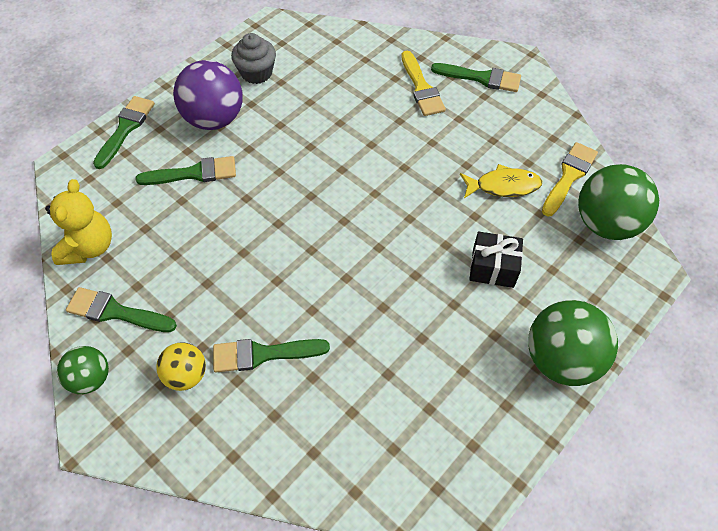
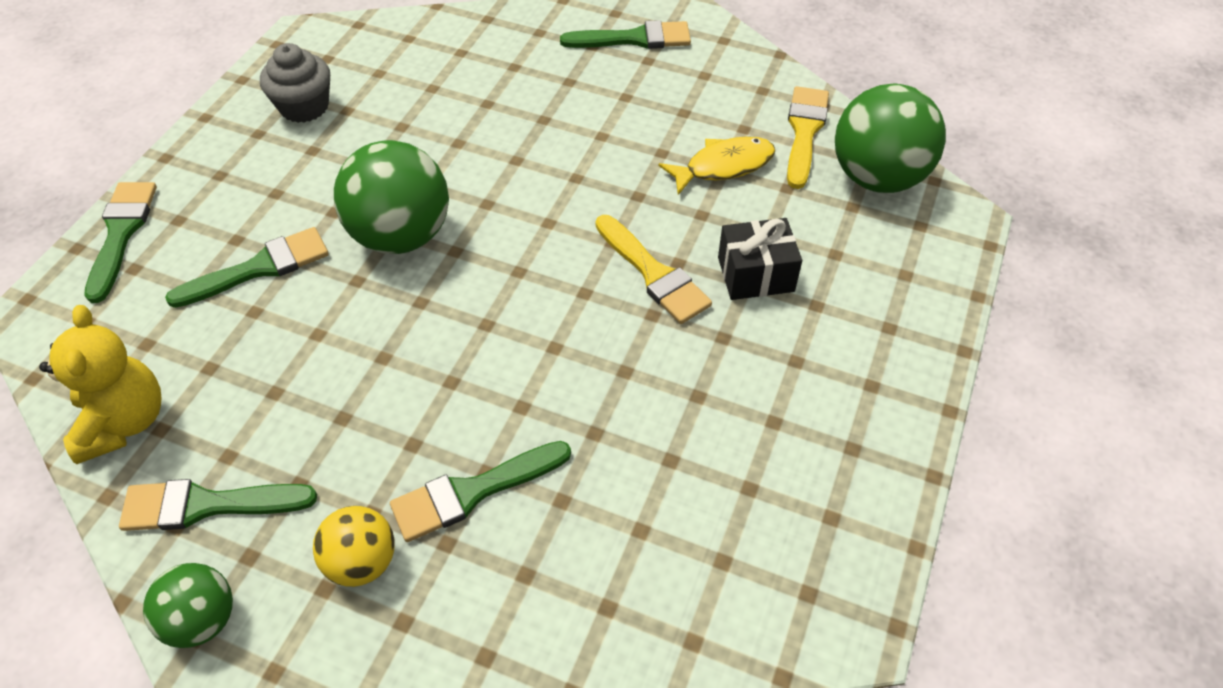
camera: 20 degrees left, 5 degrees down
(214, 119) = (262, 184): purple ball -> none
(421, 88) = (557, 70): yellow brush -> yellow brush (653, 274)
(561, 359) = (897, 365): green ball -> green ball (401, 235)

